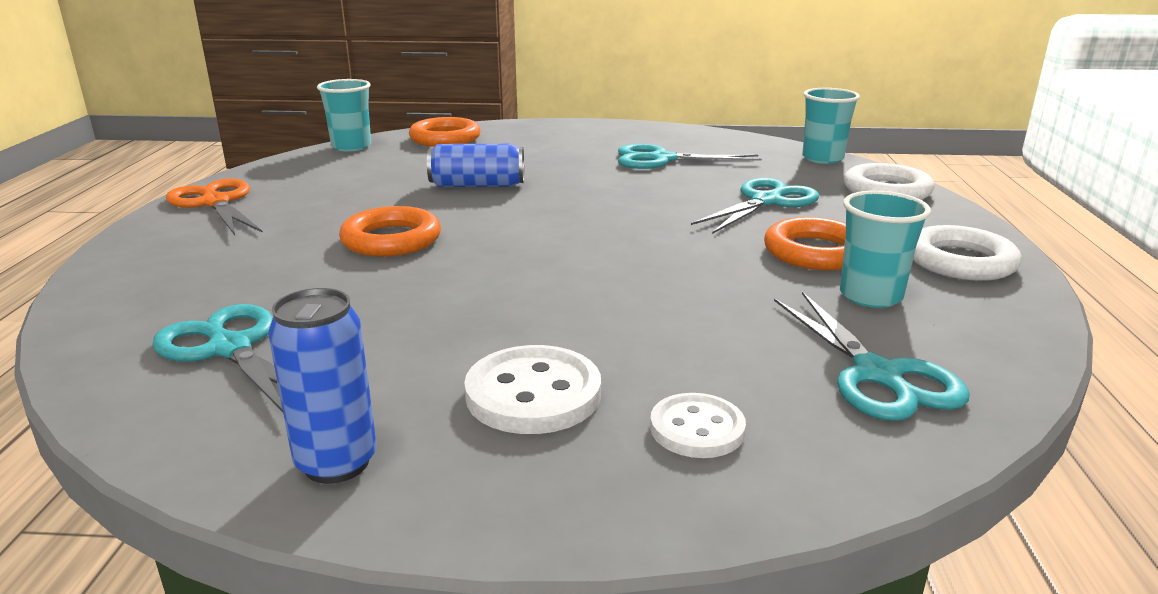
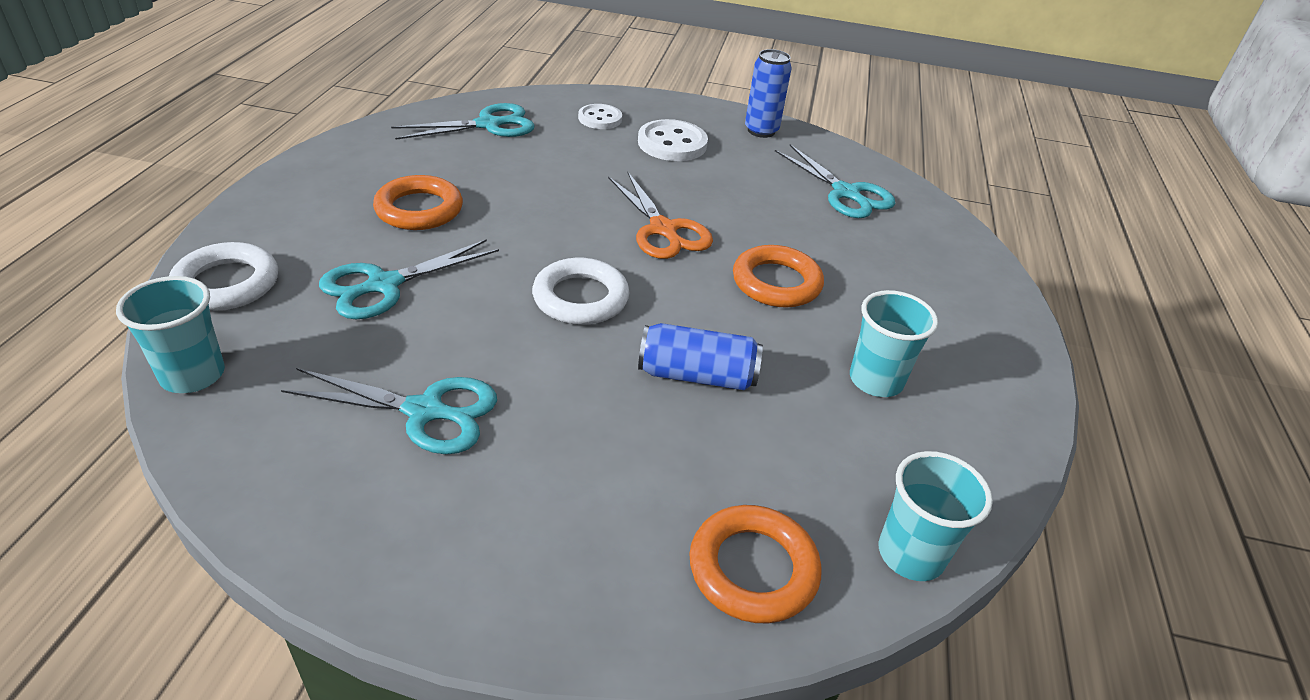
camera: 175 degrees left, 15 degrees up
(215, 202) = (994, 383): orange scissors -> orange scissors (663, 230)
(870, 296) = (429, 167): turquoise cup -> turquoise cup (876, 380)
(878, 375) = (489, 125): turquoise scissors -> turquoise scissors turned 75 degrees clockwise
(960, 261) = (319, 183): white ring -> white ring (580, 298)

